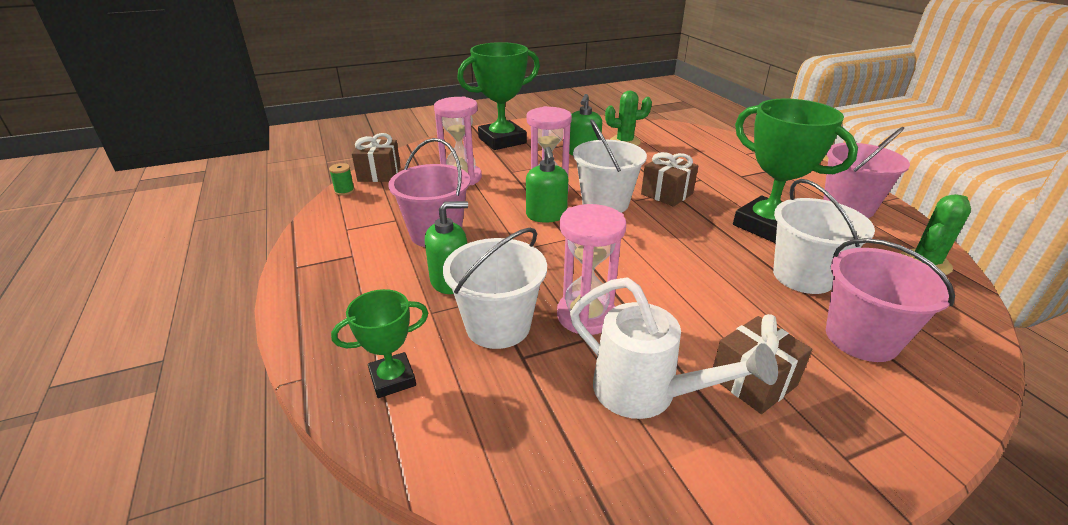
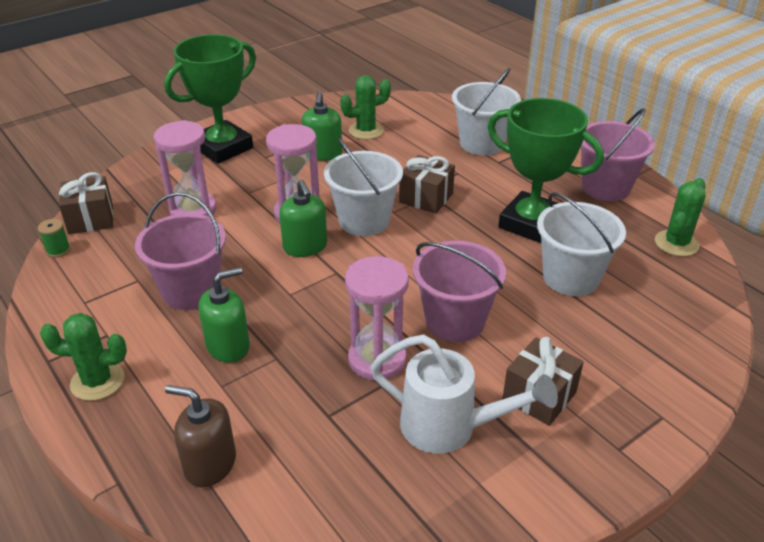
camera: 15 degrees left, 5 degrees up
(327, 289) = (97, 381): none -> green cactus
(392, 379) = (210, 464): green trophy -> brown soap dispenser
(498, 326) = (294, 388): white bucket -> white bucket (481, 143)
(861, 338) = (625, 335): pink bucket -> pink bucket (455, 321)

